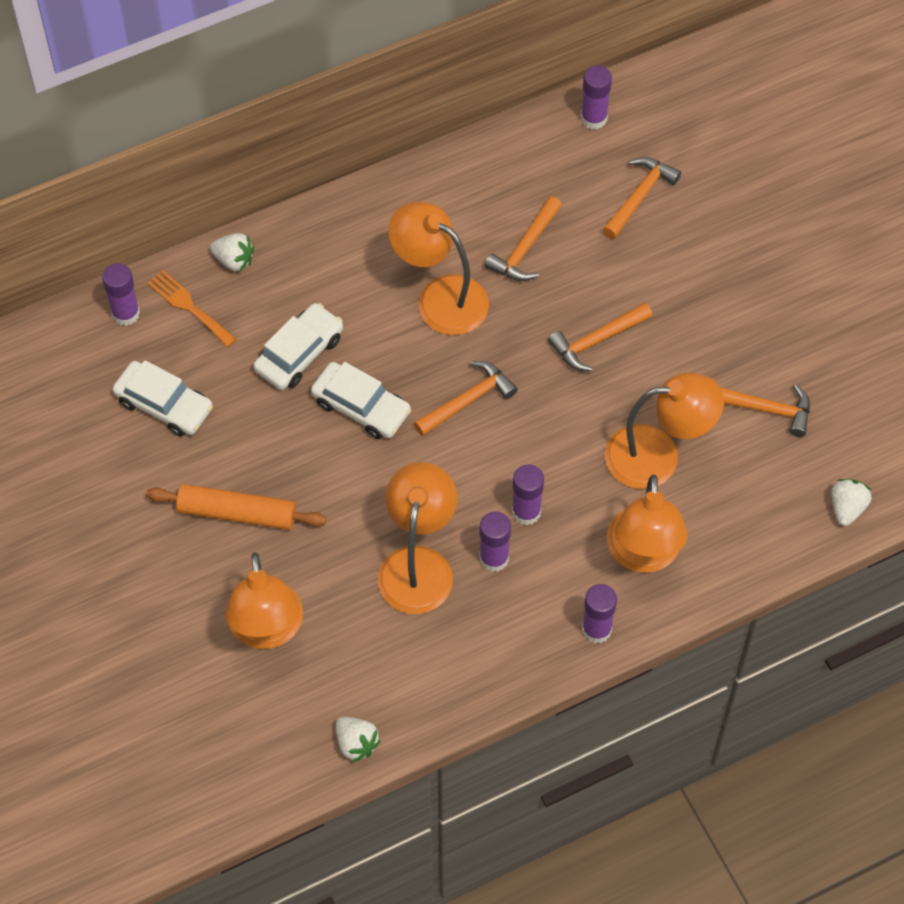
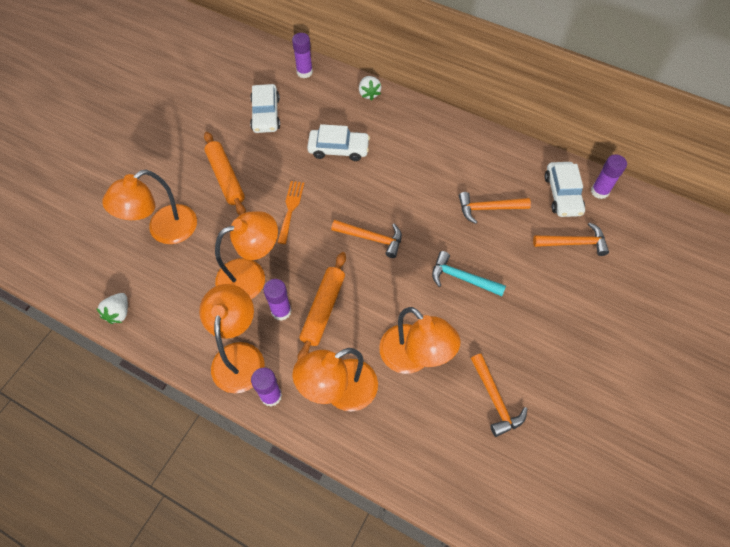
camera: 55 degrees right, 0 degrees up
(189, 307) = (328, 92): orange fork -> orange fork (290, 209)
(361, 407) = (328, 193): white car -> white car (562, 194)
(440, 297) = (423, 188): orange lamp -> orange lamp (239, 356)
(526, 512) = (323, 309): purple glue stick -> orange rolling pin
(596, 340) = (462, 278): orange hammer -> turquoise hammer
(847, 508) = (466, 499): white strawberry -> none

